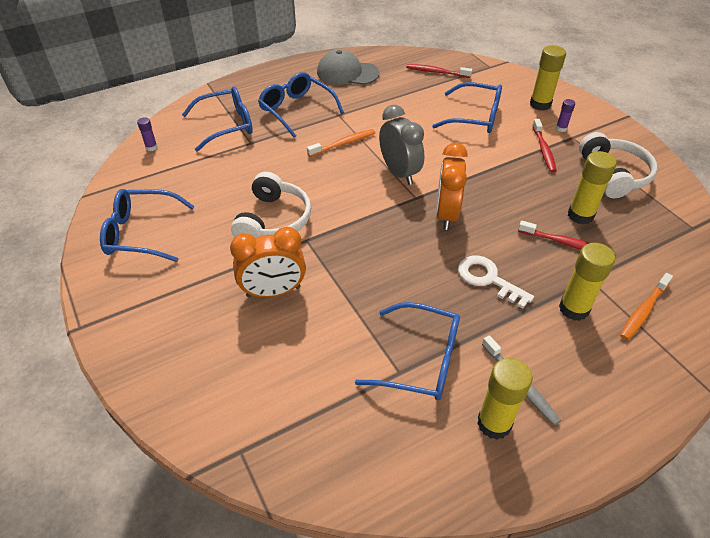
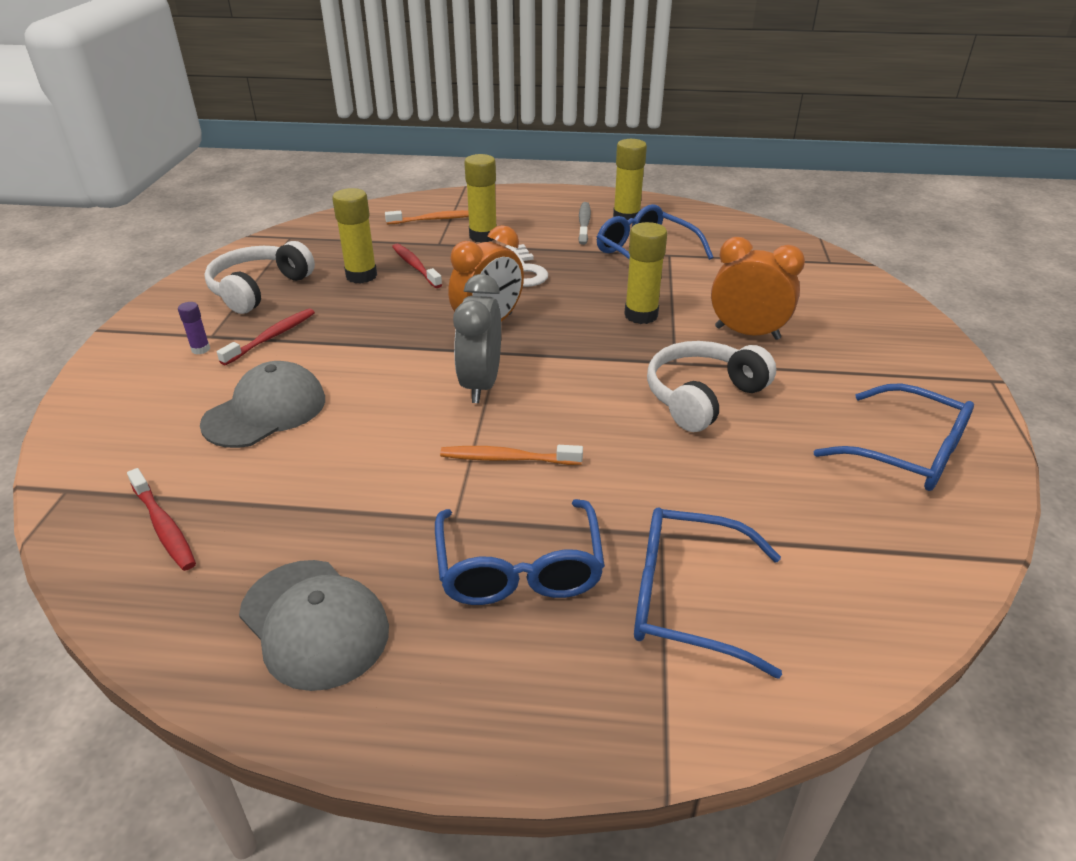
camera: 145 degrees left, 10 degrees down
(151, 147) = (872, 616): purple glue stick -> none
(475, 117) = (265, 411): blue glasses -> grey cap
(540, 104) = (151, 389): yellow glue stick -> yellow glue stick (641, 315)

